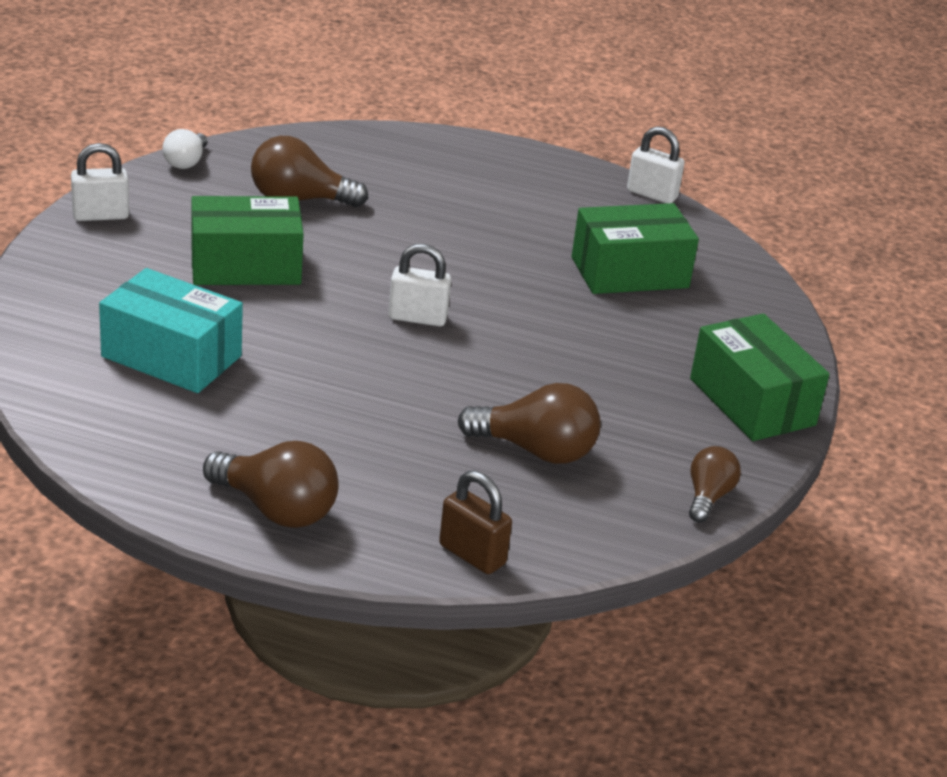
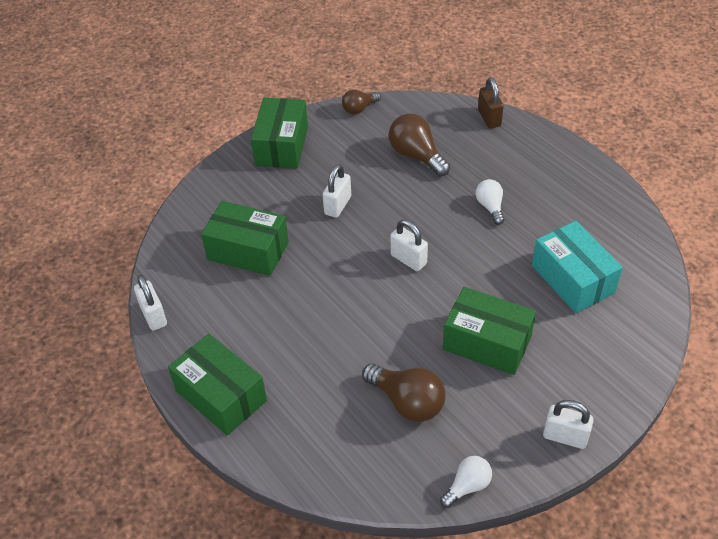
camera: 140 degrees left, 15 degrees up
(276, 509) = (564, 166): brown light bulb -> none
(356, 412) = (490, 207): none -> white light bulb
(500, 160) = (221, 395): none -> green box
(578, 350) = (338, 205): none -> white padlock

